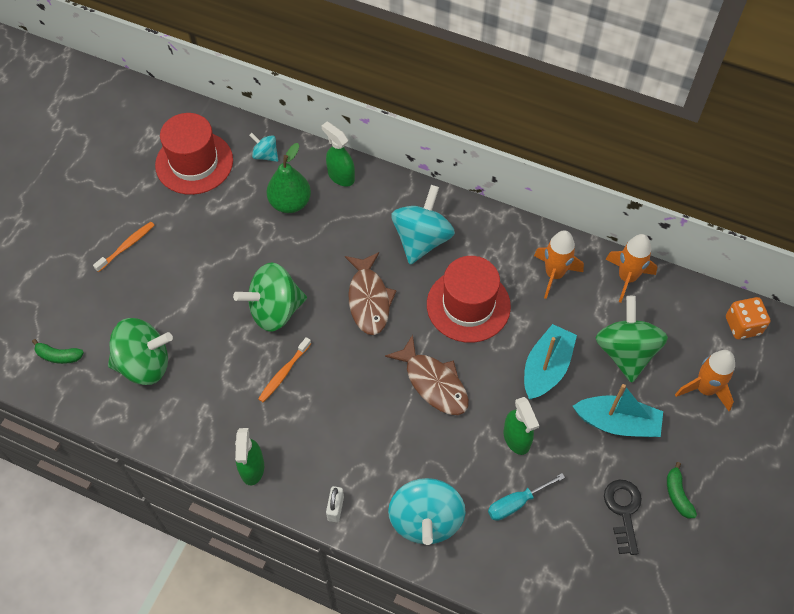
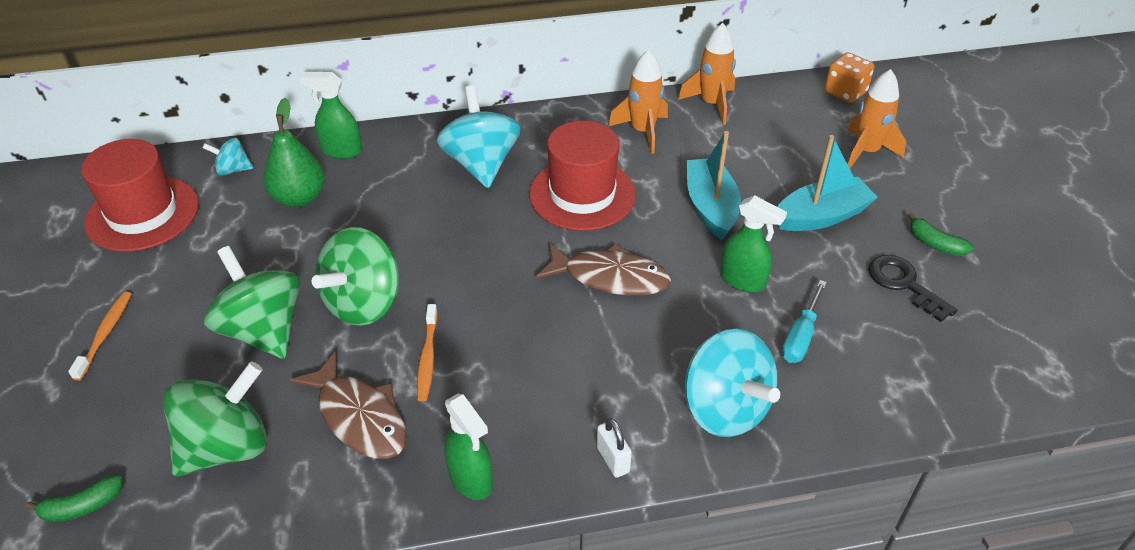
camera: 35 degrees left, 15 degrees down
(369, 300) = (469, 240): brown fish -> brown fish (359, 417)
(625, 352) = (769, 158): green spinning top -> green spinning top (263, 330)

